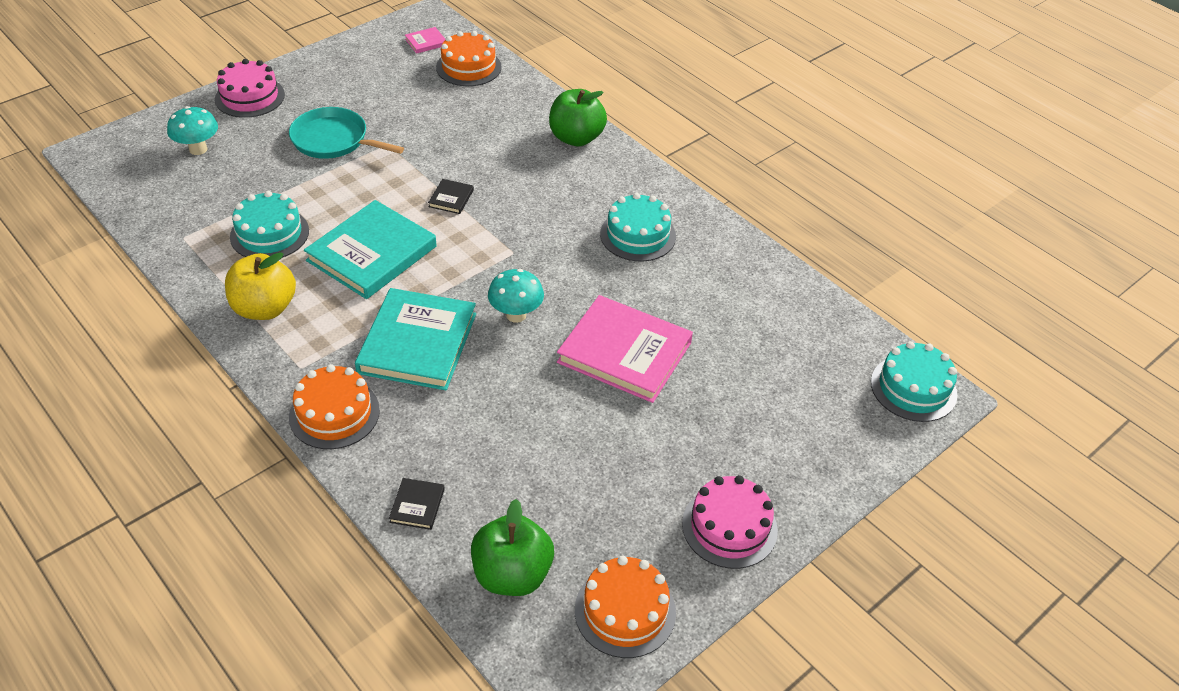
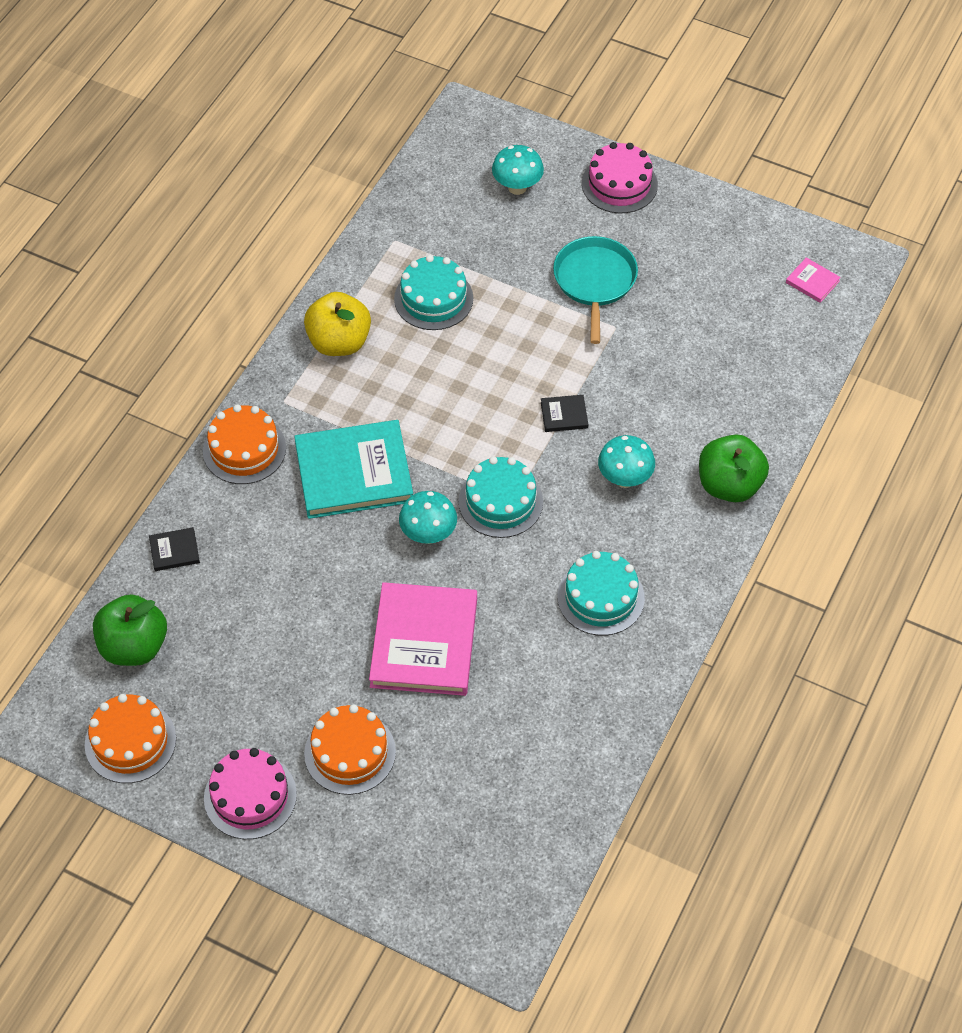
camera: 70 degrees right, 10 degrees up
(372, 253) = (450, 387): turquoise book -> none
(468, 67) = (792, 339): orange cake -> orange cake (350, 752)
(535, 187) = (624, 479): none -> turquoise mushroom
(913, 388) = (502, 920): turquoise cake -> turquoise cake (500, 501)

